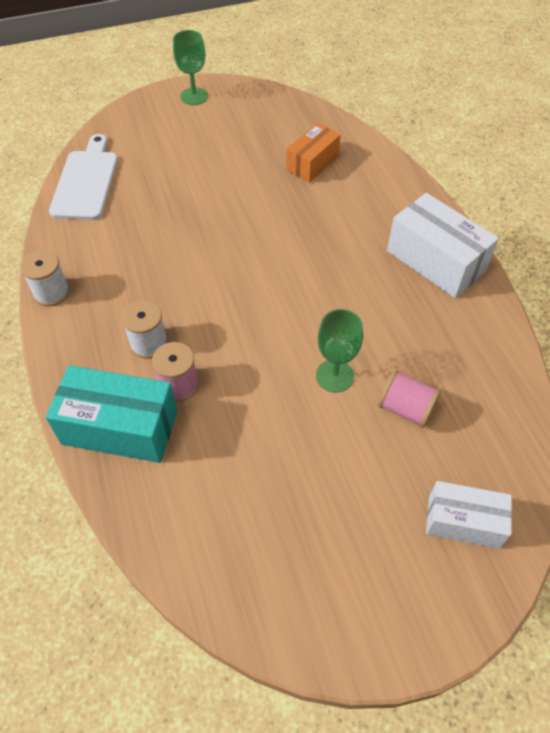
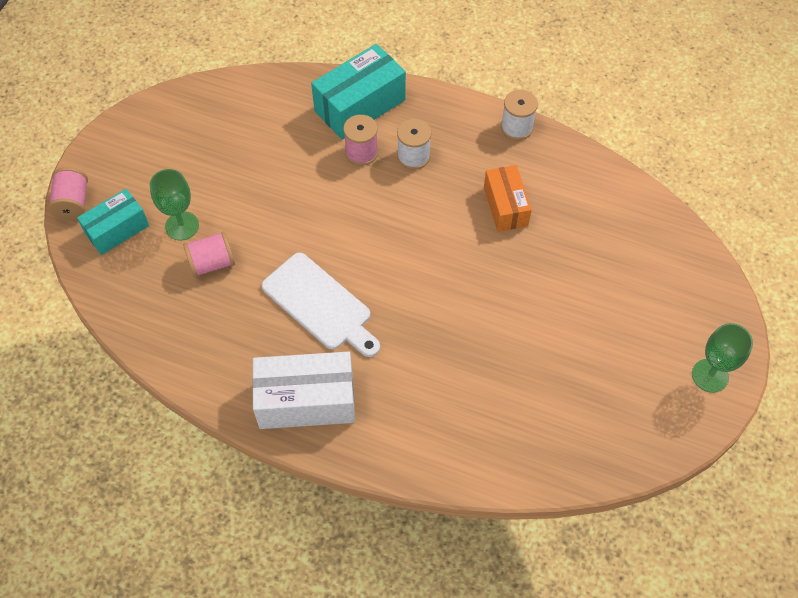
camera: 130 degrees right, 5 degrees up
(86, 181) = (636, 212): white cutting board -> white cutting board (320, 305)
(312, 163) = (512, 404): orange box -> orange box (505, 206)
(334, 376) = (278, 242): green goblet -> green goblet (182, 226)
(463, 522) = (117, 229): white box -> turquoise box
(485, 599) = (73, 203): none -> pink spool

